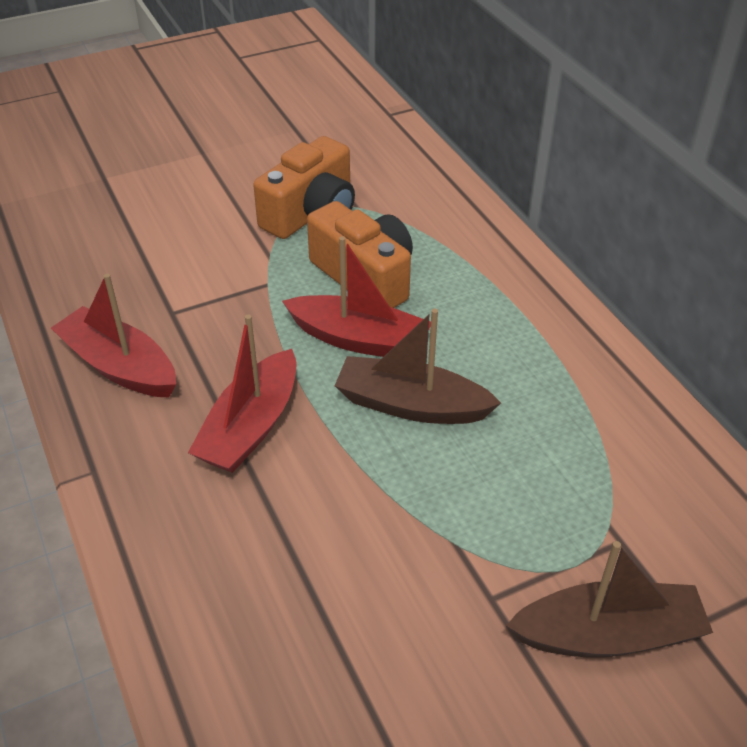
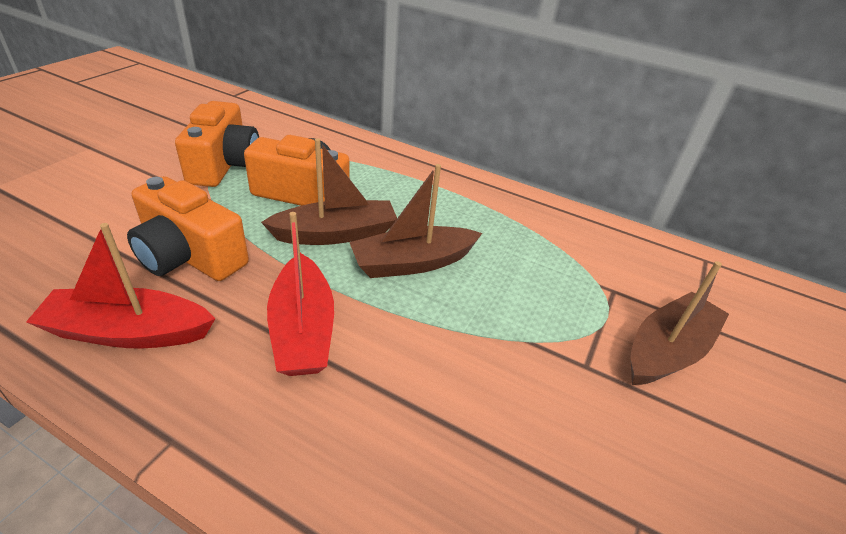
camera: 40 degrees left, 5 degrees down
(209, 311) = (189, 256): none -> orange camera
(360, 339) = (336, 234): red boat -> brown boat

